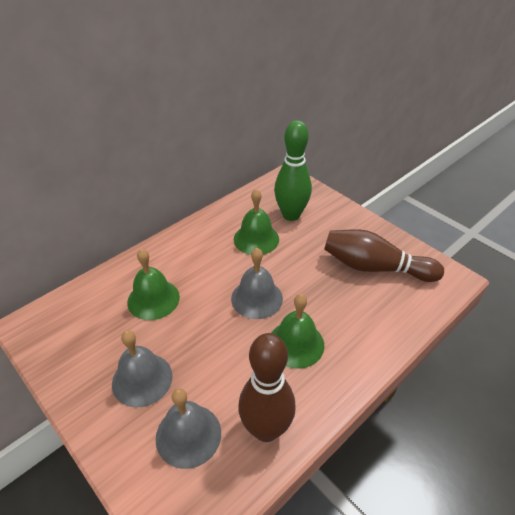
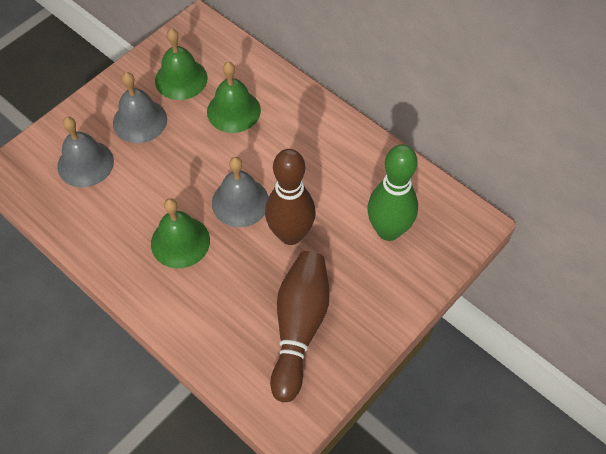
camera: 85 degrees right, 15 degrees up
(256, 239) = (336, 194): green bell -> green bell (181, 79)
(266, 429) = (88, 220): brown bowling pin -> brown bowling pin (290, 234)

